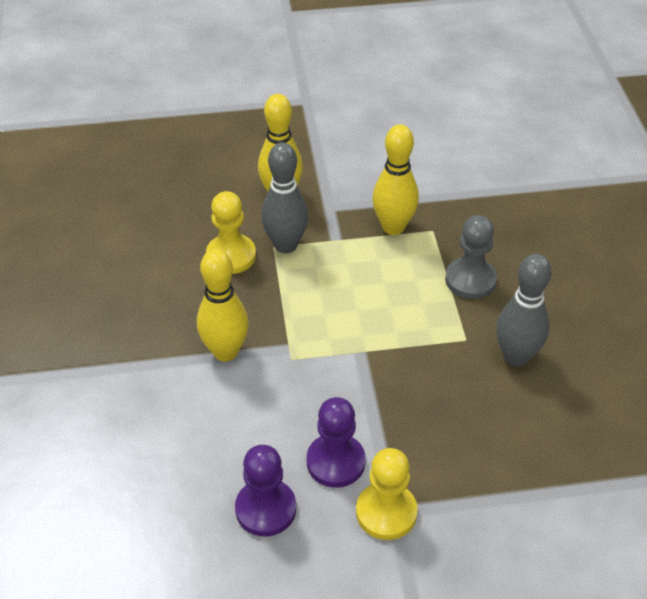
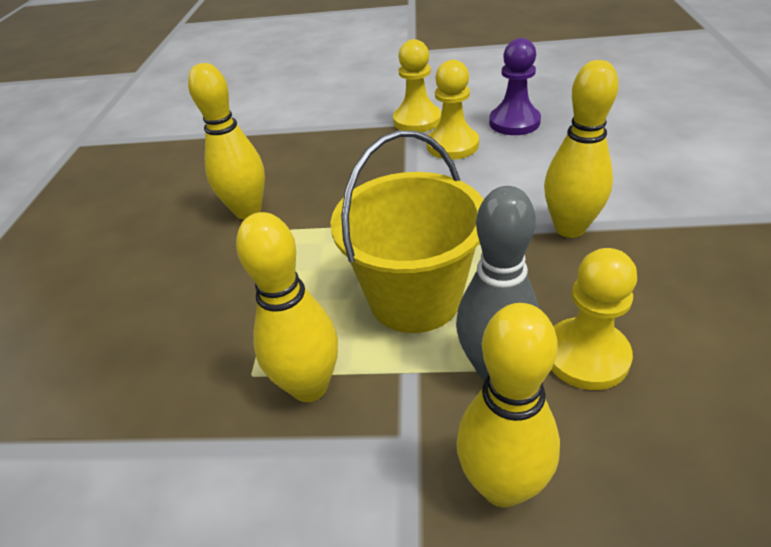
camera: 165 degrees left, 5 degrees down
(335, 462) = (452, 145): purple pawn -> yellow pawn
(342, 284) = (414, 298): none -> yellow bucket
(470, 280) = (243, 292): grey pawn -> none
(516, 356) = (248, 211): grey bowling pin -> yellow bowling pin

